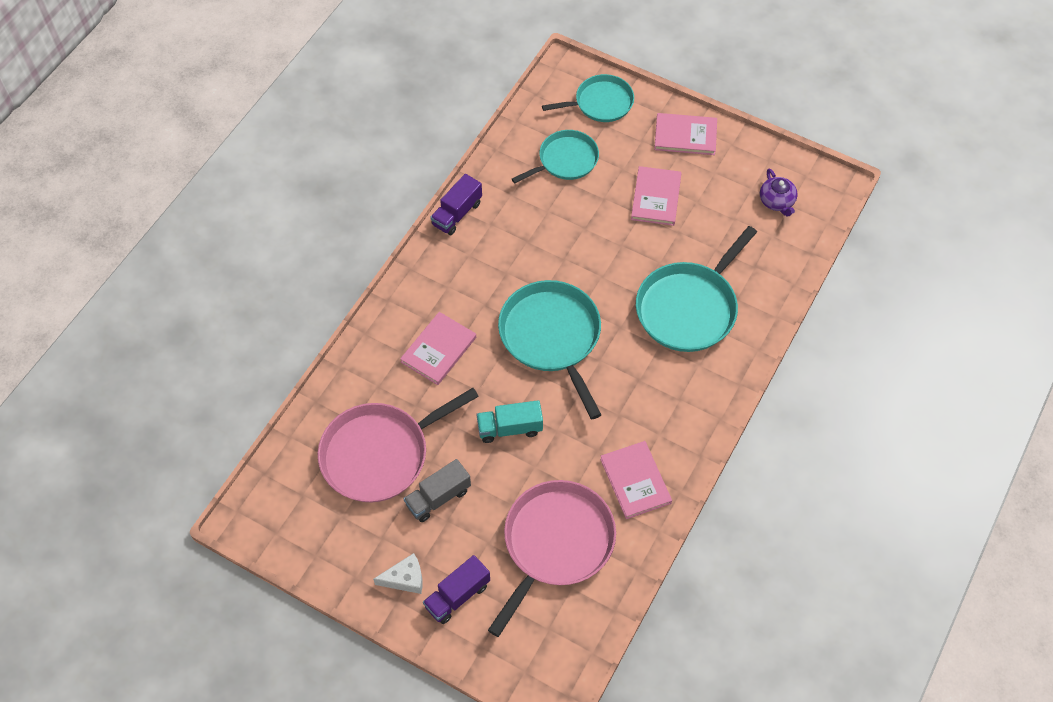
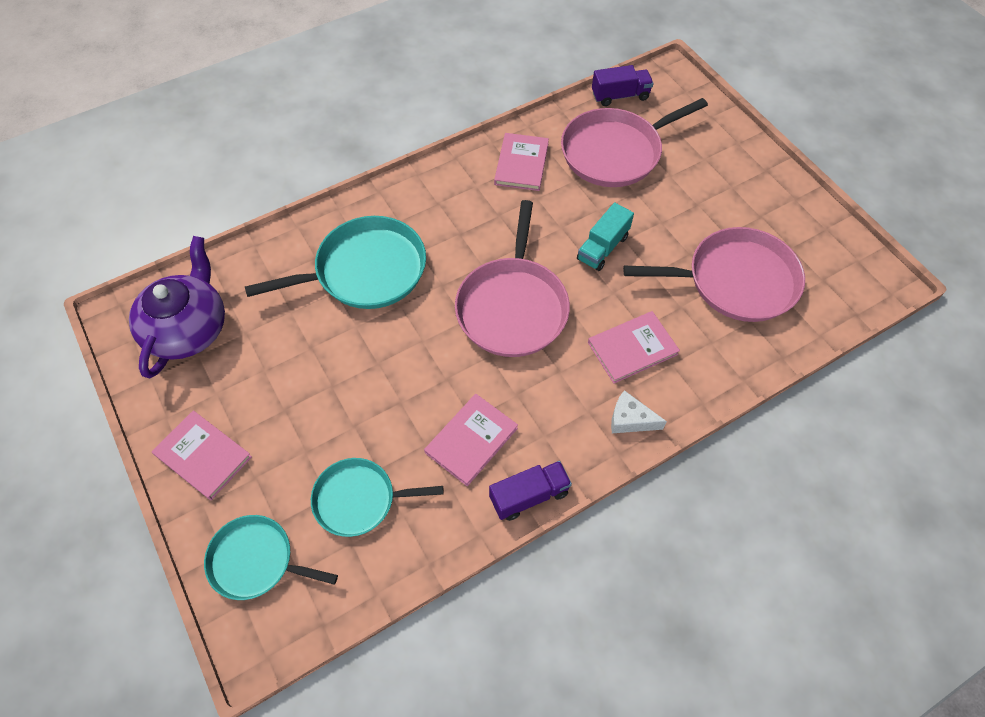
camera: 150 degrees left, 0 degrees up
(405, 578) = (752, 181): white cheese -> white cheese (630, 419)
(438, 497) = (697, 224): grey truck -> none
(457, 596) = (714, 153): purple truck -> purple truck (620, 96)
(509, 428) = (602, 248): turquoise truck -> turquoise truck turned 105 degrees clockwise
(552, 337) = (513, 307): turquoise pan -> pink pan
(656, 197) = (300, 397): pink book -> pink book (471, 440)
(777, 201) = (188, 328): purple teapot -> purple teapot, size x2.00

